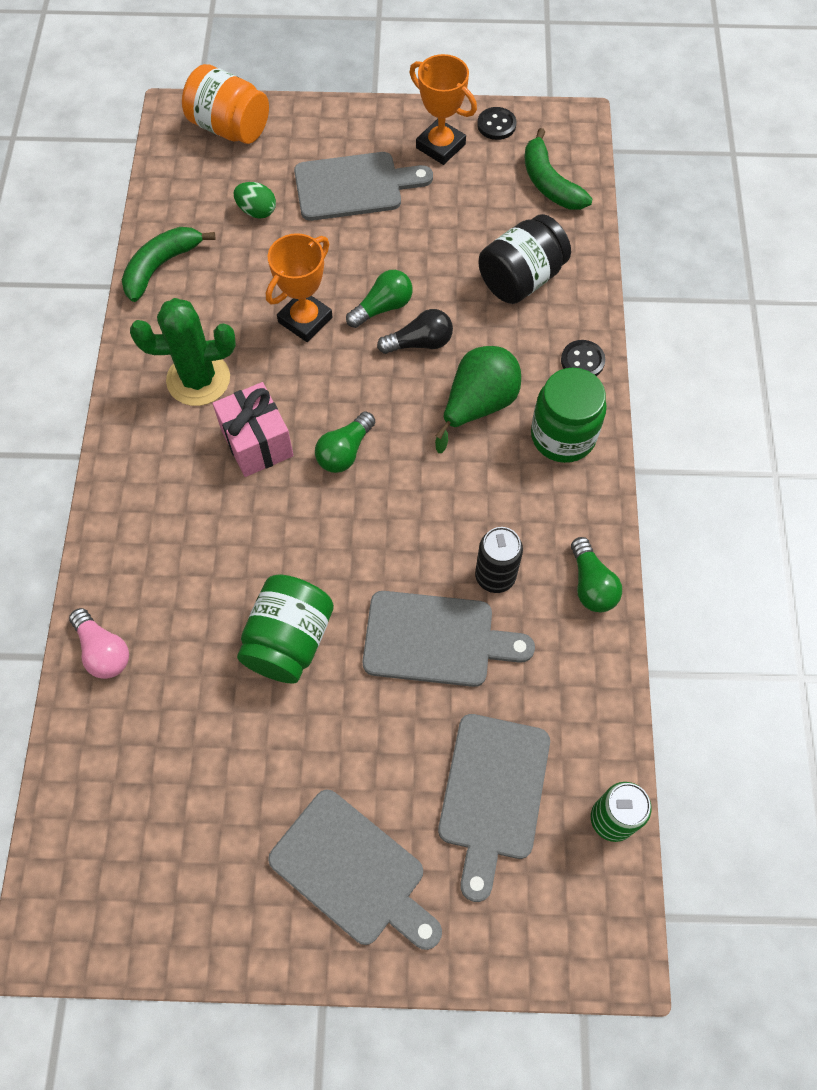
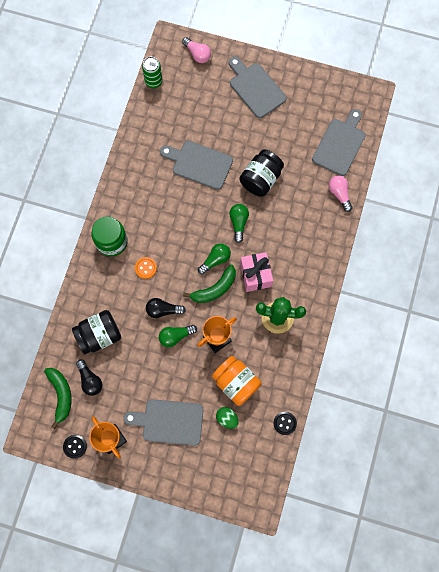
camera: 165 degrees left, 10 degrees up
(161, 266) = (285, 393): green banana -> green banana (215, 288)
(230, 127) = (230, 487): orange jar -> orange jar (236, 382)
(289, 640) = (260, 179): green jar -> black jar
(478, 405) = (146, 268): green pear -> orange button
(493, 794) = (195, 101): grey cutting board -> grey cutting board (340, 144)
(495, 576) = (166, 184): black can -> none
(509, 213) = (90, 380): none -> black light bulb
(529, 932) = (197, 54): none -> pink light bulb
(582, 361) = (87, 279): black button -> black button (285, 423)
(591, 584) = (126, 170): green light bulb -> green light bulb (238, 223)

